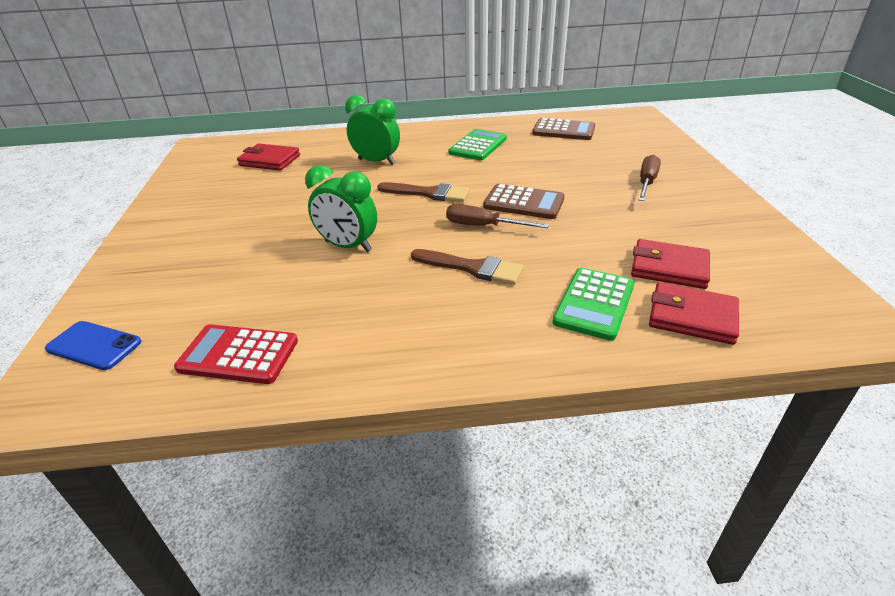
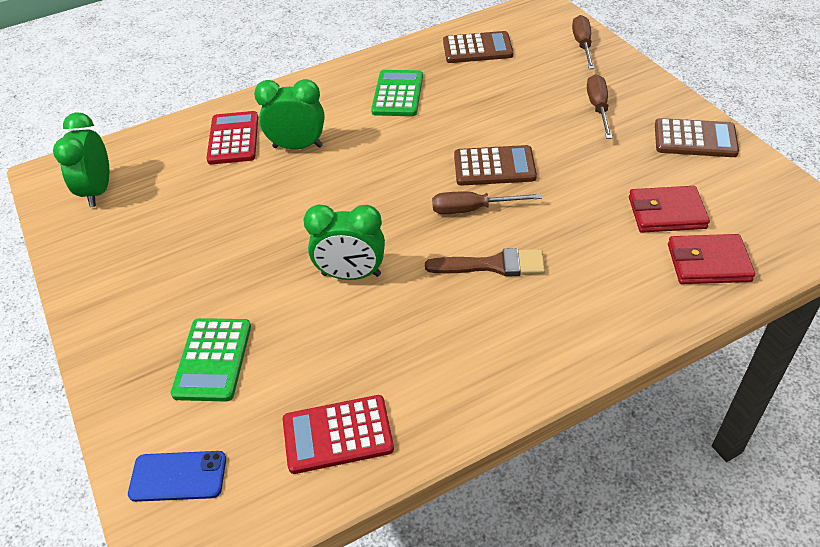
camera: 20 degrees left, 10 degrees up
(220, 160) = (98, 191): none -> green clock
(270, 160) = (164, 176): red wallet -> none
(335, 149) = (233, 139): none -> red calculator
(428, 193) = (388, 179): brown brush -> none
(594, 304) = (623, 273): green calculator -> green calculator (213, 360)
(658, 142) = (582, 45): none -> brown screwdriver
(732, 220) = (695, 139): none -> brown calculator

